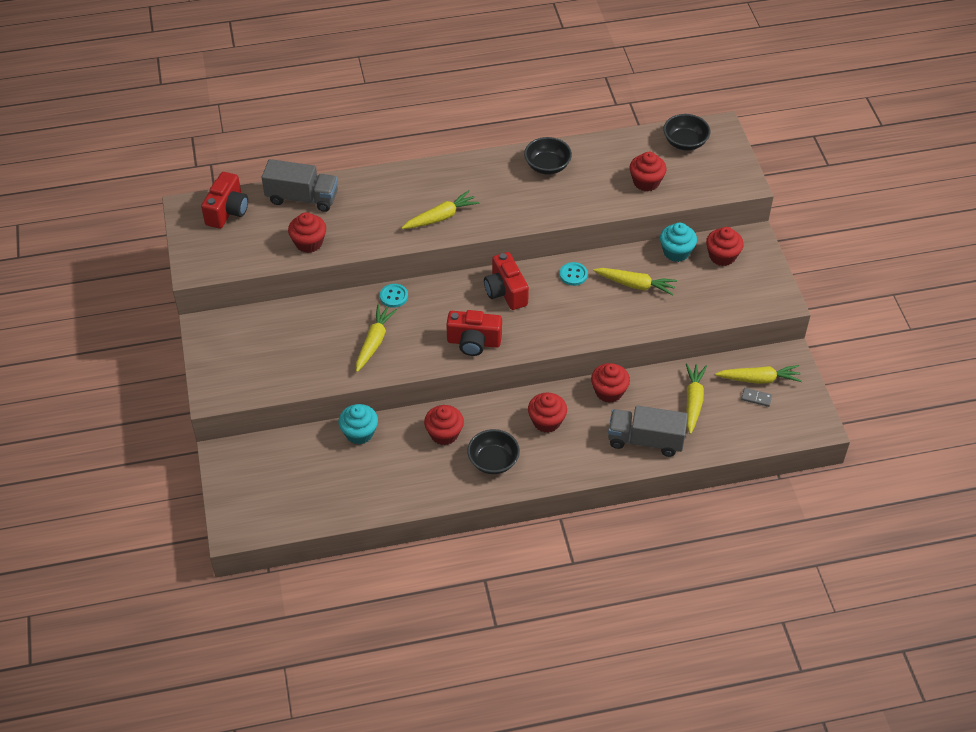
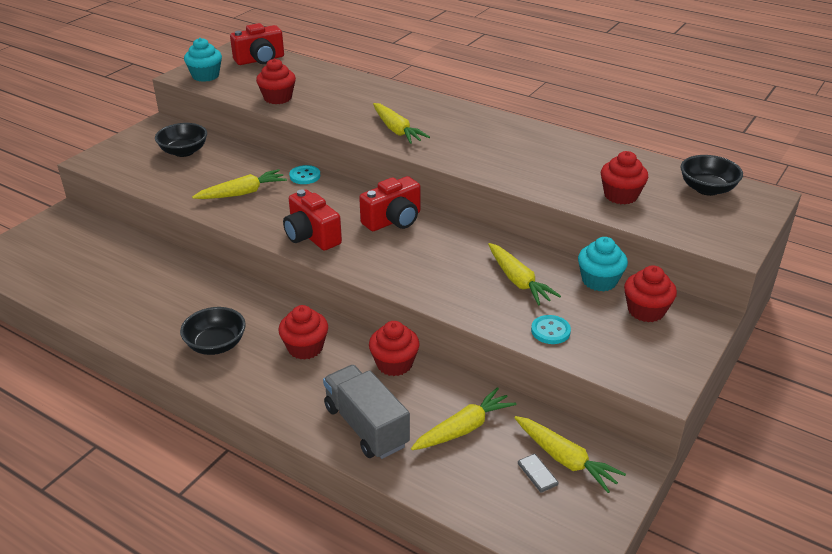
camera: 45 degrees right, 15 degrees down
(302, 198) = (319, 75): grey truck -> none
(359, 433) = (162, 259): turquoise cupcake -> turquoise cupcake (205, 76)
(441, 217) = (397, 130): yellow carrot -> yellow carrot turned 45 degrees clockwise
(444, 434) = (215, 300): red cupcake -> none
(505, 292) = (393, 220): red camera -> red camera turned 150 degrees counterclockwise
(547, 166) = (540, 143): black bowl -> black bowl (184, 152)
(573, 275) = (471, 242): turquoise button -> turquoise button (550, 331)

